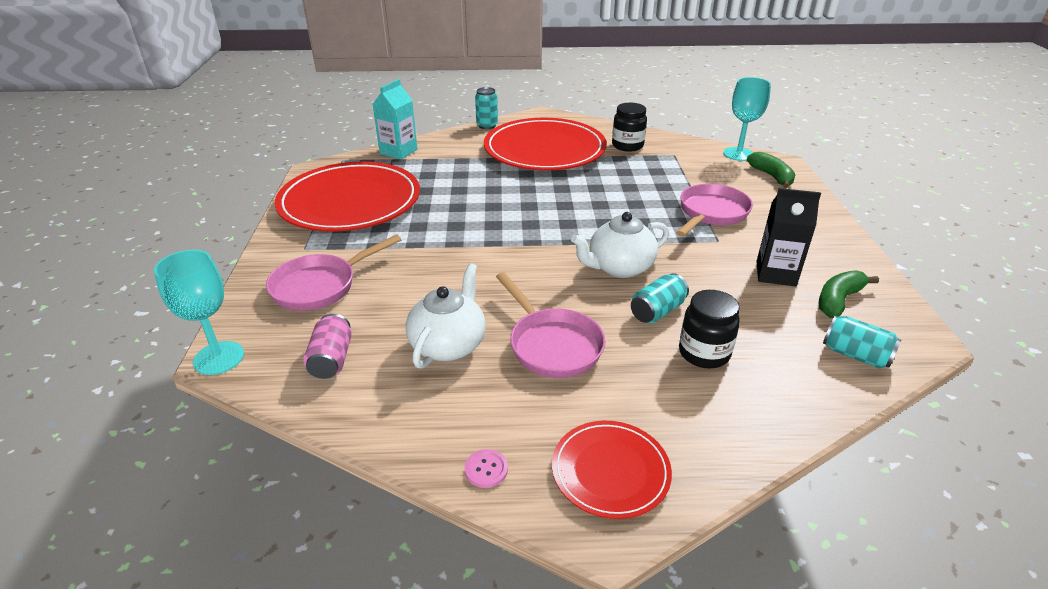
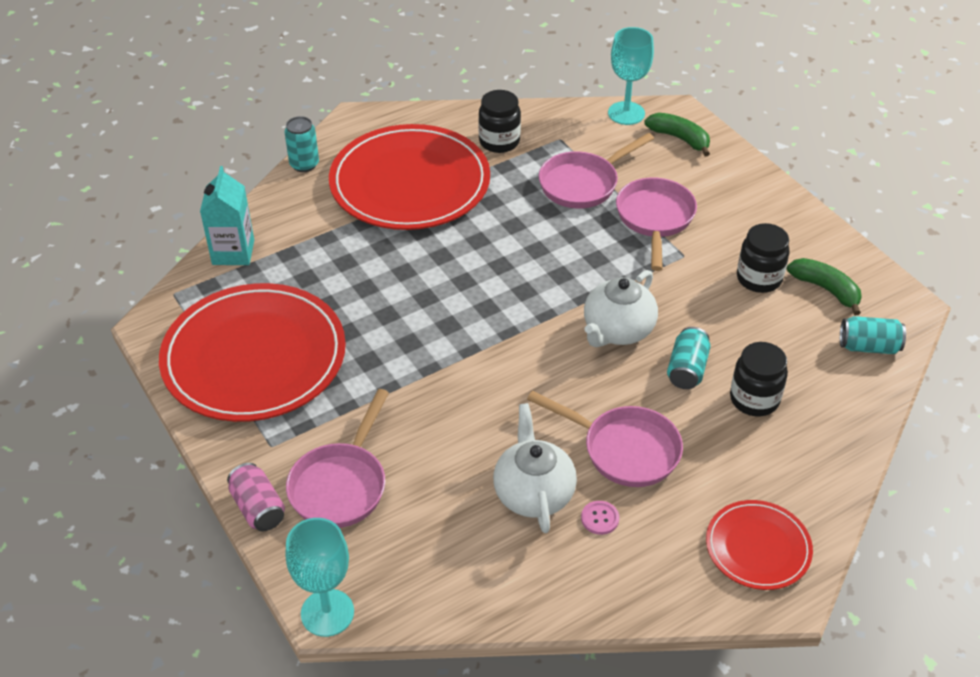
camera: 30 degrees left, 10 degrees up
(331, 359) = (440, 560): pink can -> pink can (258, 508)
(486, 469) = (666, 594): pink button -> pink button (600, 518)
(670, 180) = (583, 184): none -> pink pan
(775, 274) = (759, 278): black carton -> black jar
(838, 300) = (826, 289): green banana -> green banana turned 120 degrees clockwise

